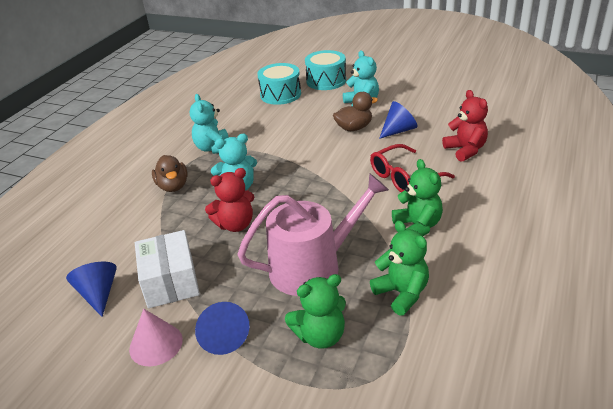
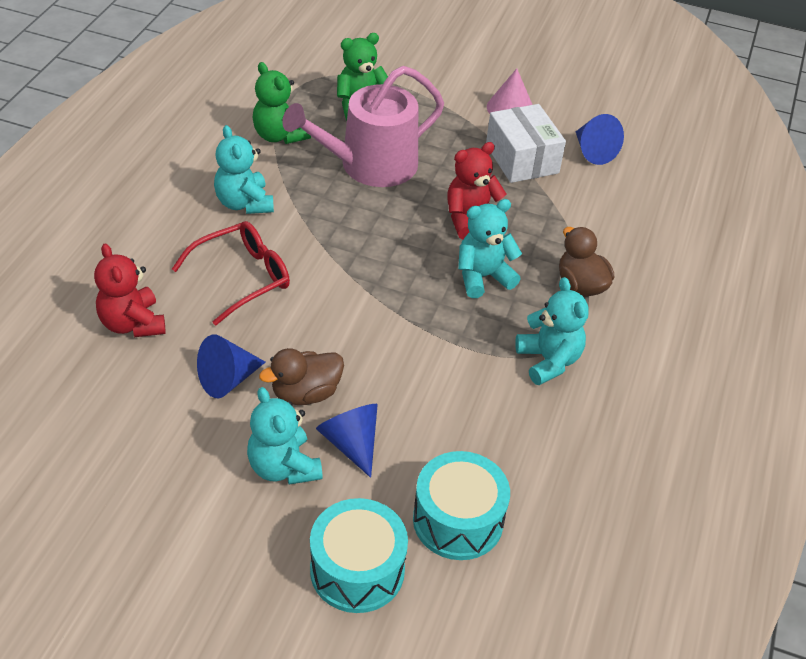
camera: 170 degrees right, 10 degrees up
(223, 337) = (450, 111): blue cone -> blue cone (351, 443)
(417, 226) = (244, 203): green teddy bear -> turquoise teddy bear

